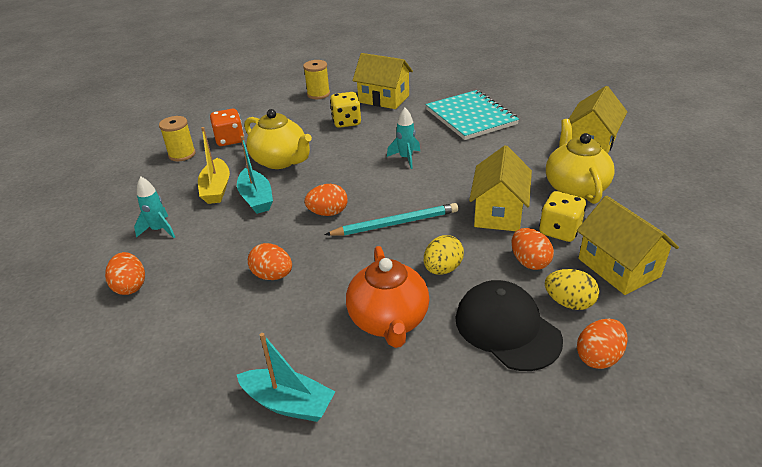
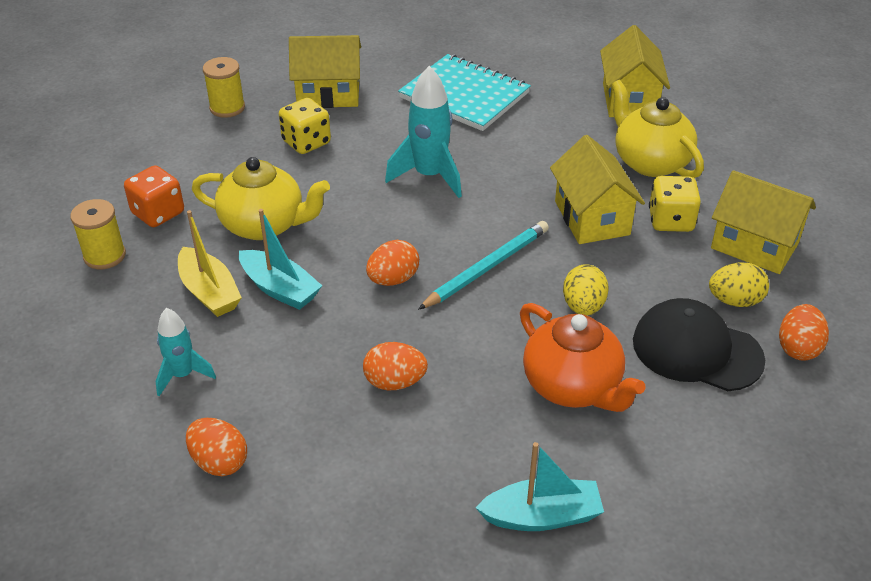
camera: 30 degrees left, 5 degrees up
(406, 158) = (429, 176): turquoise rocket -> turquoise rocket, size x1.64
(529, 262) = (666, 268): orange egg -> none

